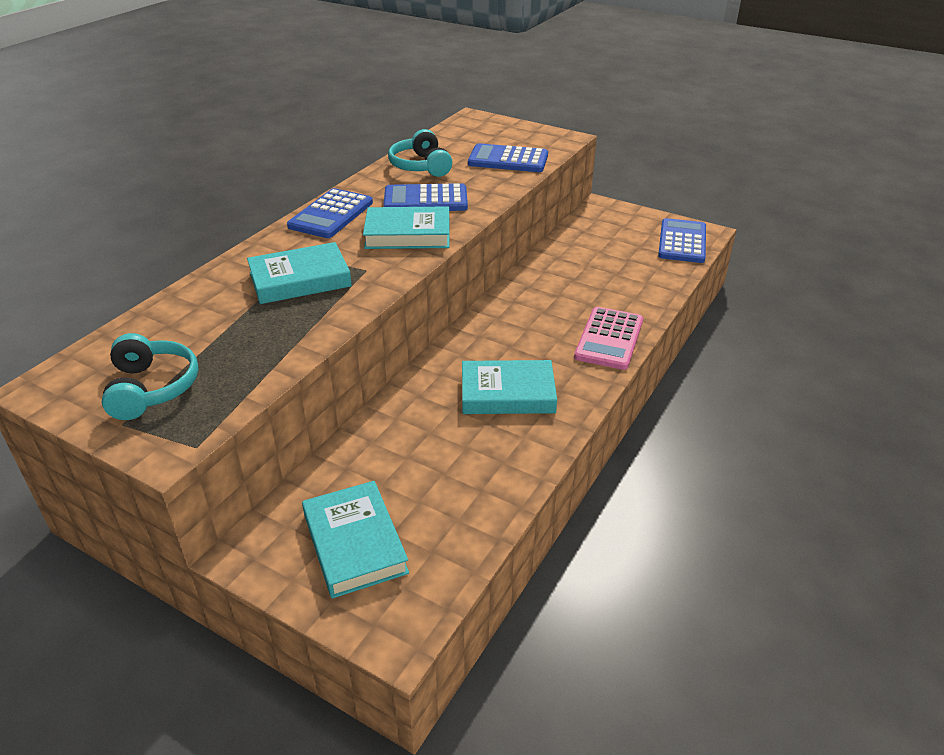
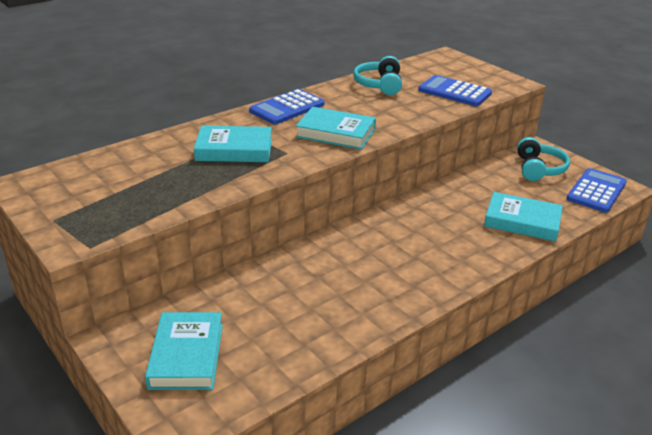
camera: 20 degrees right, 5 degrees down
(152, 388) = (86, 201): turquoise headphones -> turquoise headphones (538, 169)
(425, 200) = (366, 110): blue calculator -> none
(507, 393) = (369, 277): turquoise book -> turquoise book (522, 221)
(609, 339) = (481, 255): pink calculator -> none

